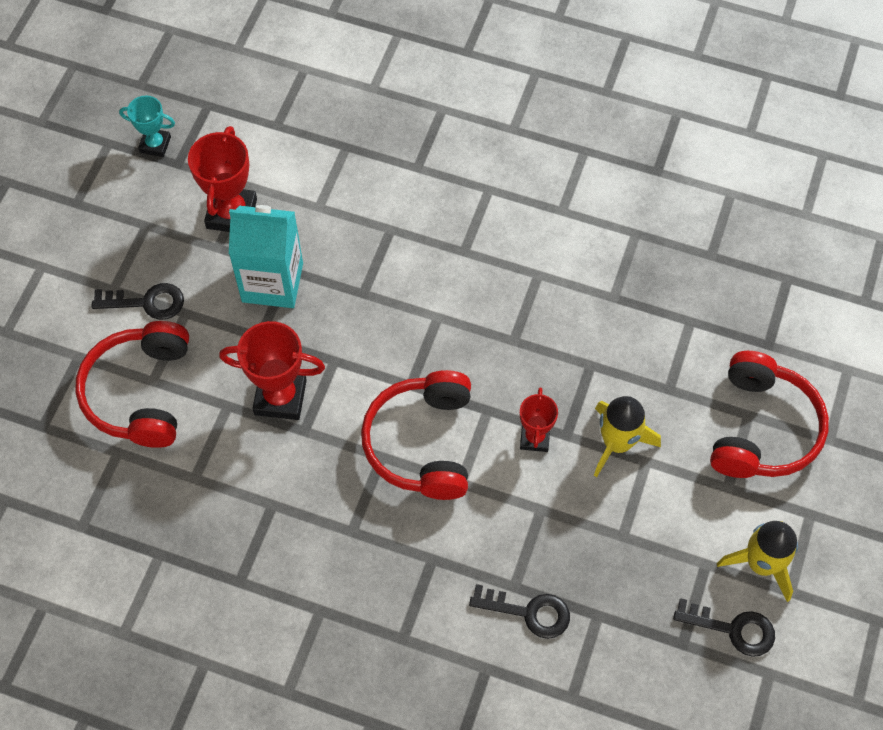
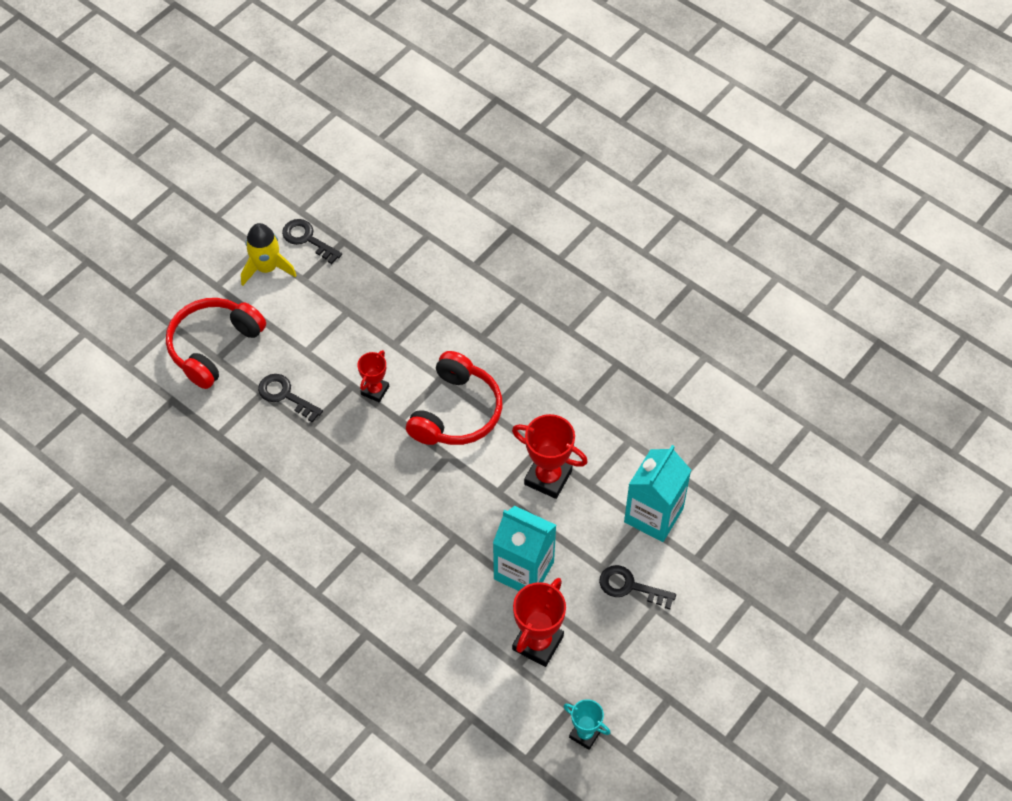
camera: 160 degrees left, 5 degrees down
(140, 392) = (653, 515): red headphones -> turquoise carton
(528, 612) = (432, 287): black key -> black key (285, 395)
(617, 443) = (319, 369): yellow rocket -> none

